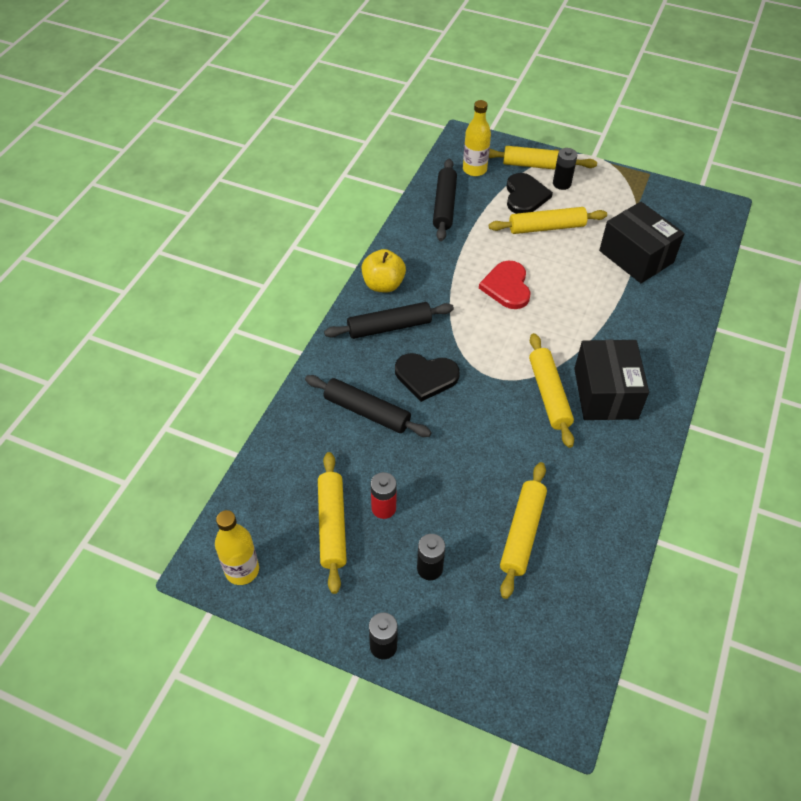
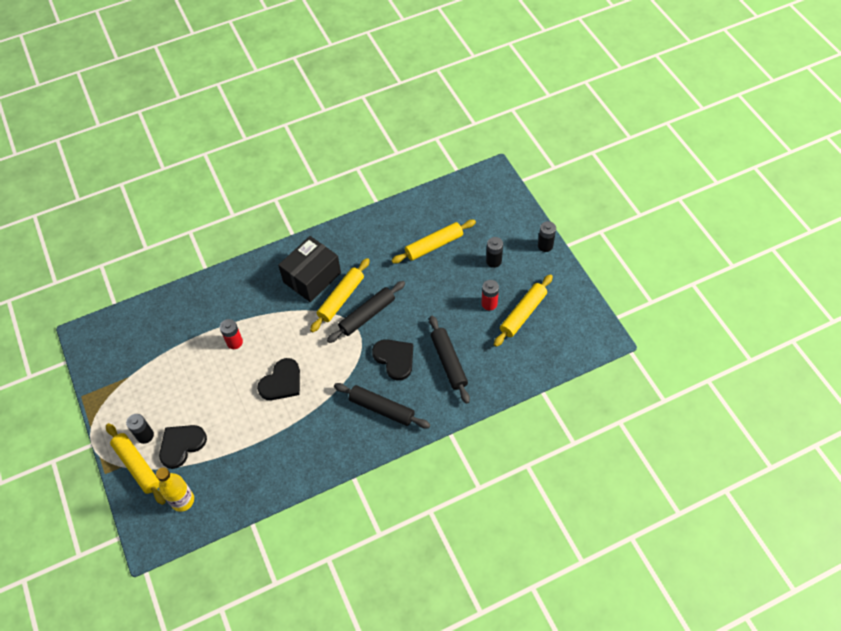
camera: 135 degrees left, 5 degrees up
(242, 570) = (586, 324): yellow bottle -> none
(383, 284) = (353, 445): yellow apple -> none
(444, 205) = (242, 482): black rolling pin -> black rolling pin (367, 315)
(507, 287) = (281, 382): red heart -> black heart
(546, 227) = (202, 407): yellow rolling pin -> none
(592, 287) = (234, 342): none -> red battery
(636, 256) = (182, 342): black box -> none

